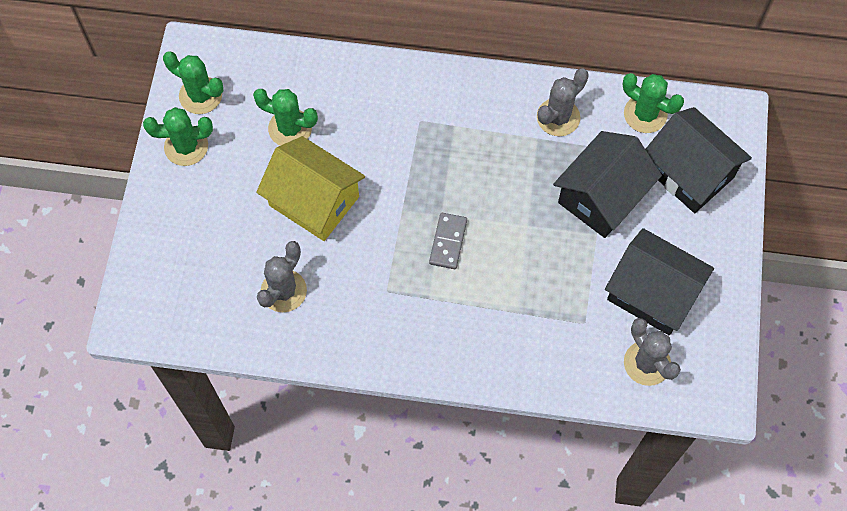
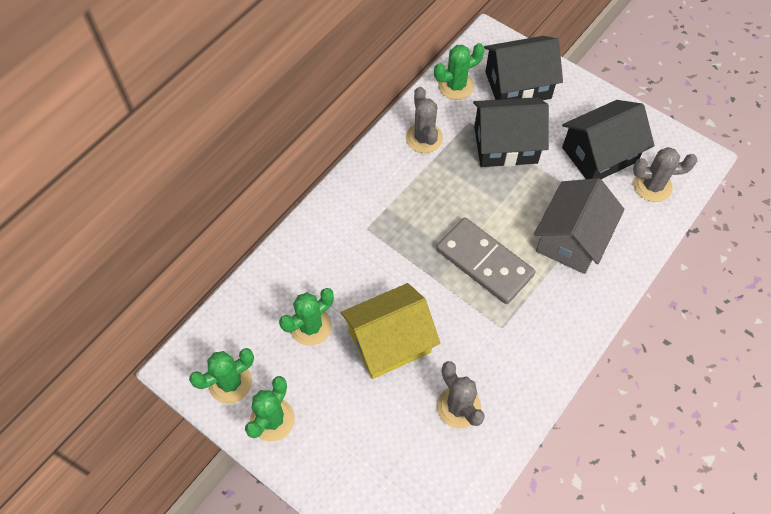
camera: 60 degrees left, 5 degrees down
(448, 242) = (484, 262): grey domino -> grey domino, size x1.85
(527, 310) = (571, 239): none -> grey house
(602, 196) = (505, 145): black house -> black house turned 75 degrees counterclockwise

